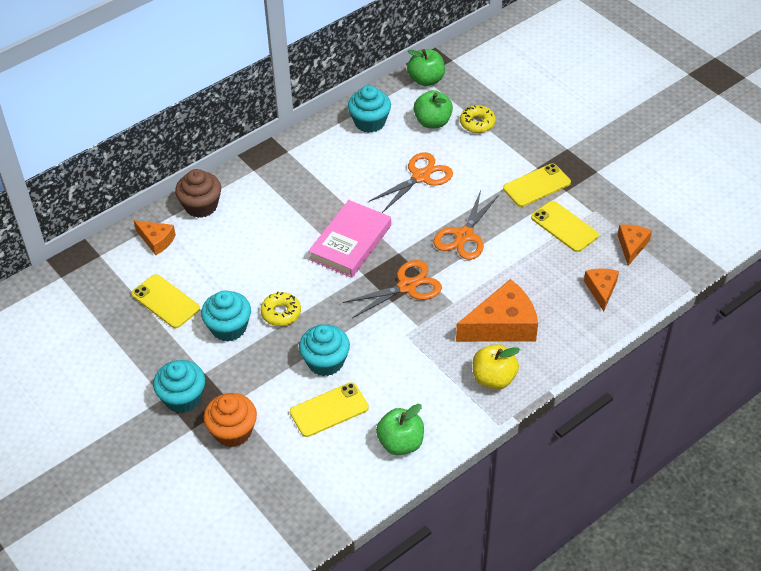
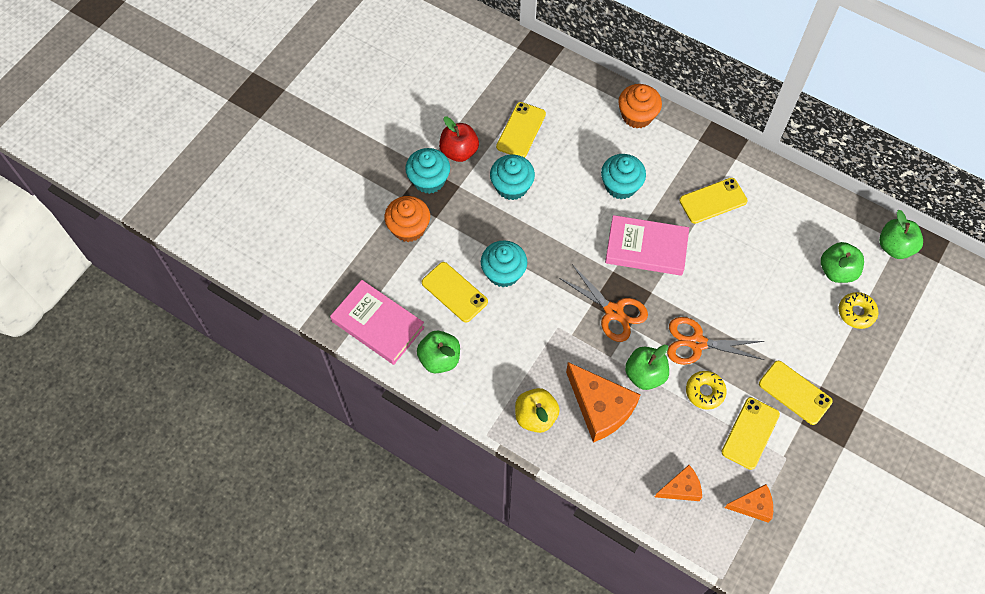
camera: 70 degrees right, 15 degrees up
(156, 240) = (583, 98): orange cheese -> none
(161, 361) = (459, 151): none -> red apple
(201, 206) = (637, 116): brown cupcake -> orange cupcake
(281, 313) = (542, 220): yellow donut -> yellow donut (705, 392)
(323, 180) = (713, 201): none -> yellow phone
(337, 490) = (378, 324): none -> pink book
(369, 122) = (808, 215): turquoise cupcake -> turquoise cupcake (620, 186)
(421, 177) = (756, 282): orange scissors -> none
(481, 282) = (645, 374): none -> green apple

